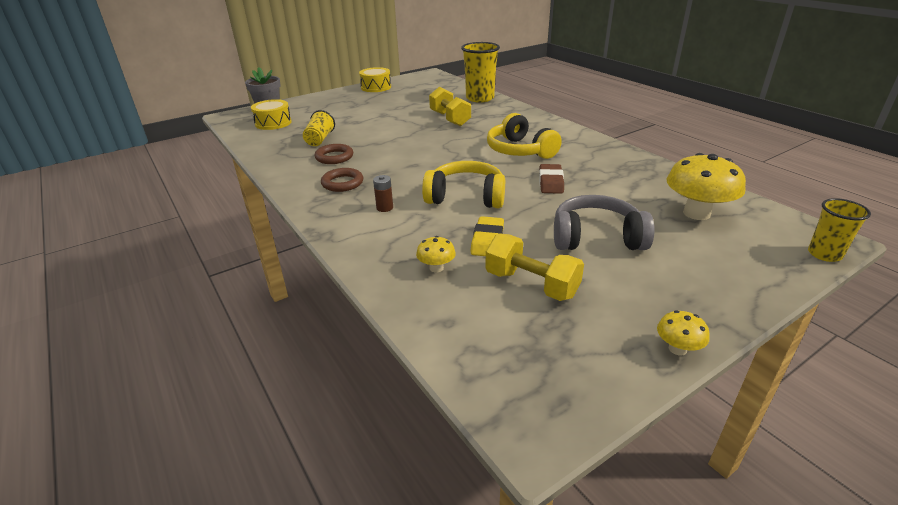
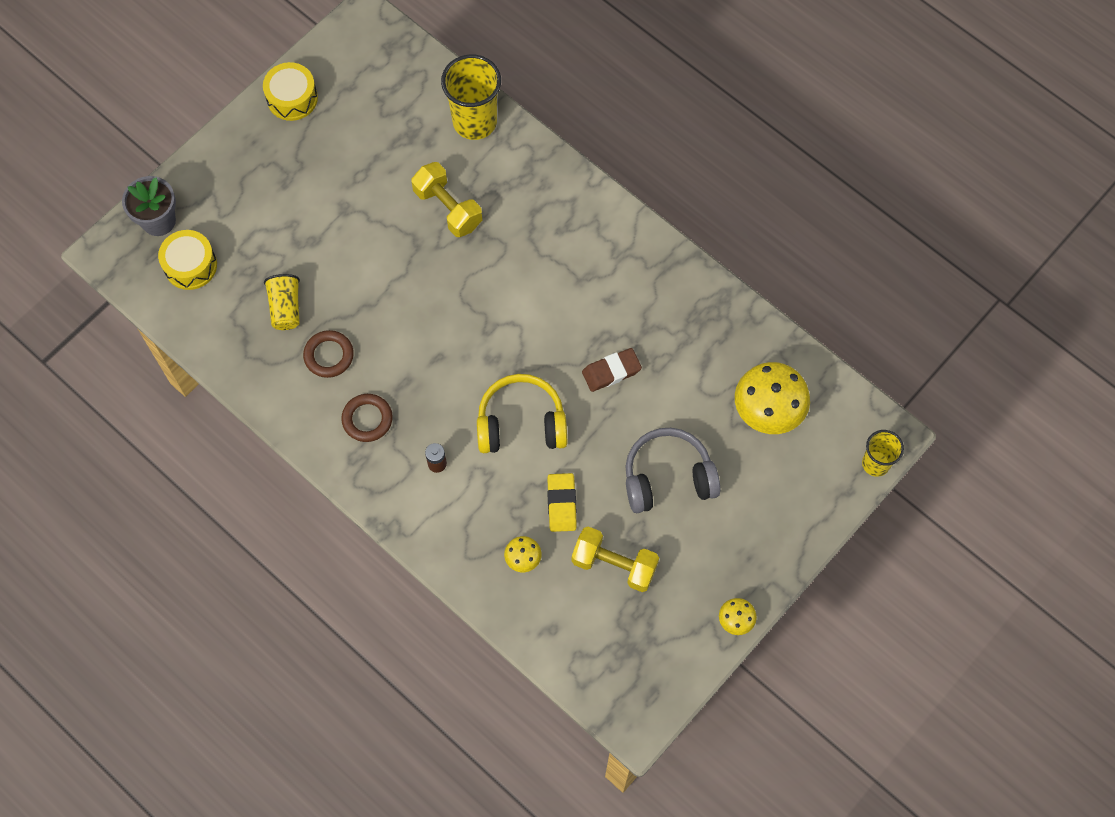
camera: 15 degrees left, 35 degrees up
(520, 150) = (563, 294): yellow headphones -> none
(550, 182) = (611, 371): brown eraser -> brown eraser turned 75 degrees clockwise

